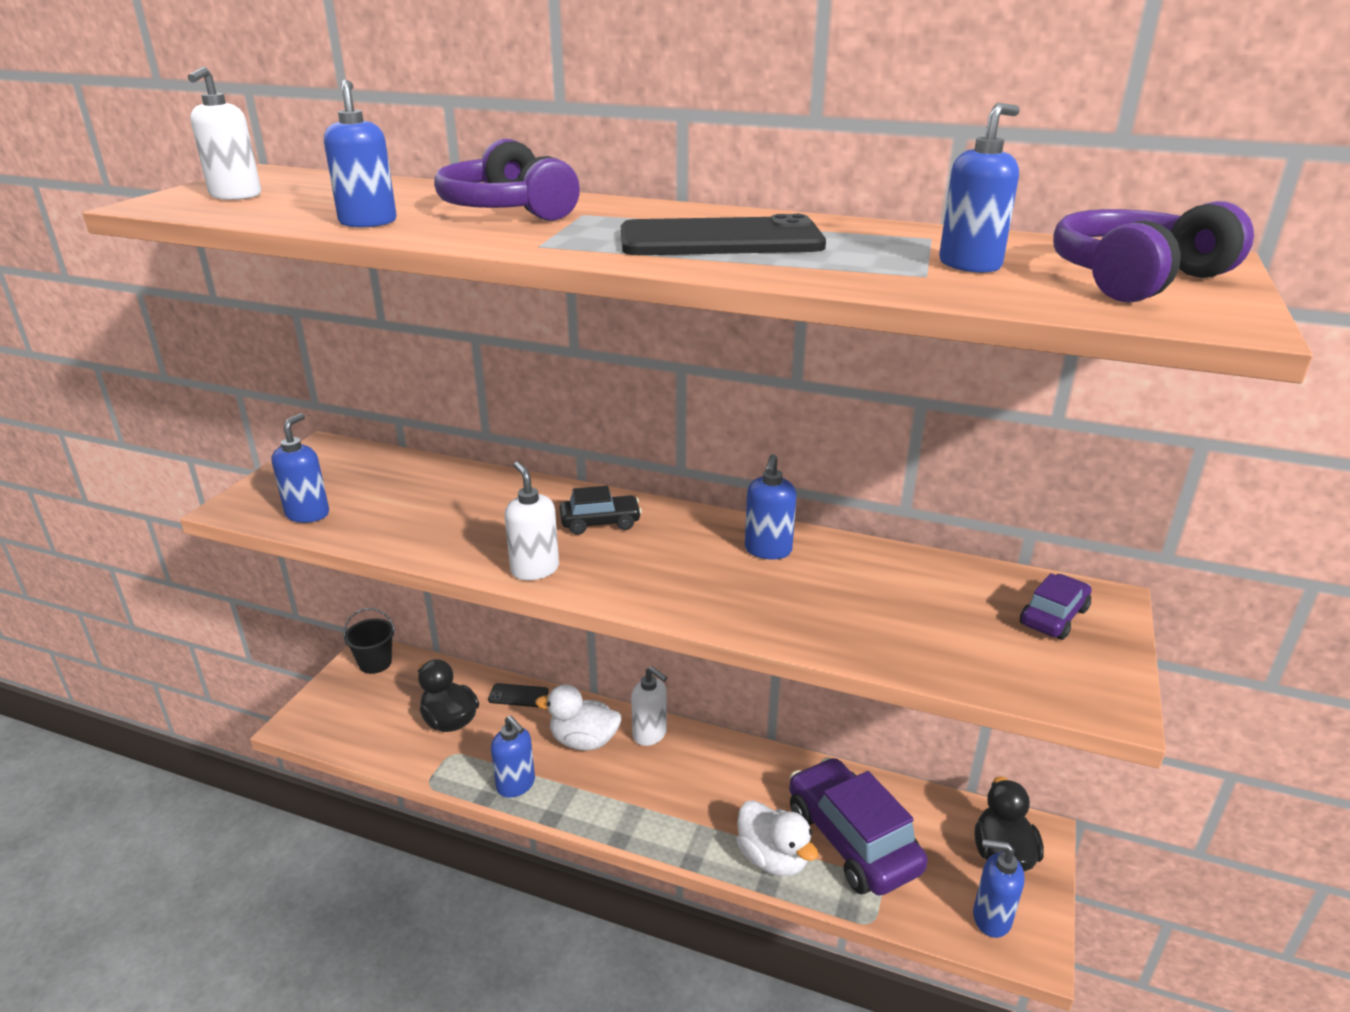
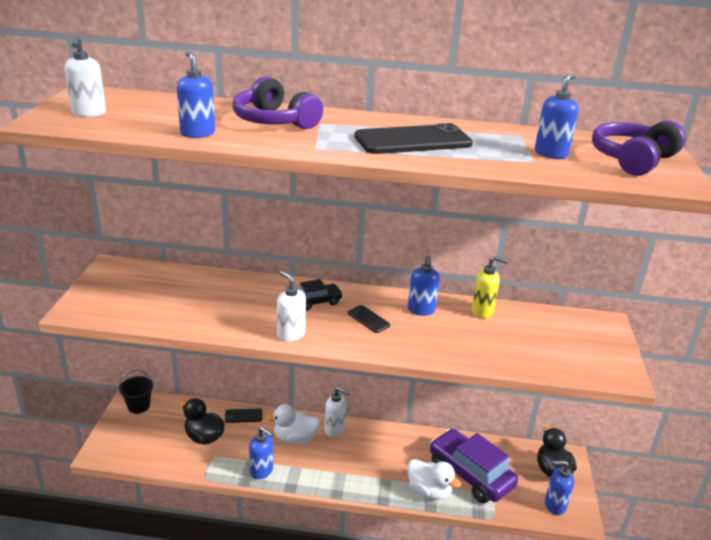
camera: 15 degrees left, 0 degrees up
(308, 514) = (126, 312): blue soap dispenser -> none
(672, 557) = (368, 319): none -> black phone
(876, 561) = (482, 311): none -> yellow soap dispenser
(1053, 617) = (584, 333): purple car -> none

